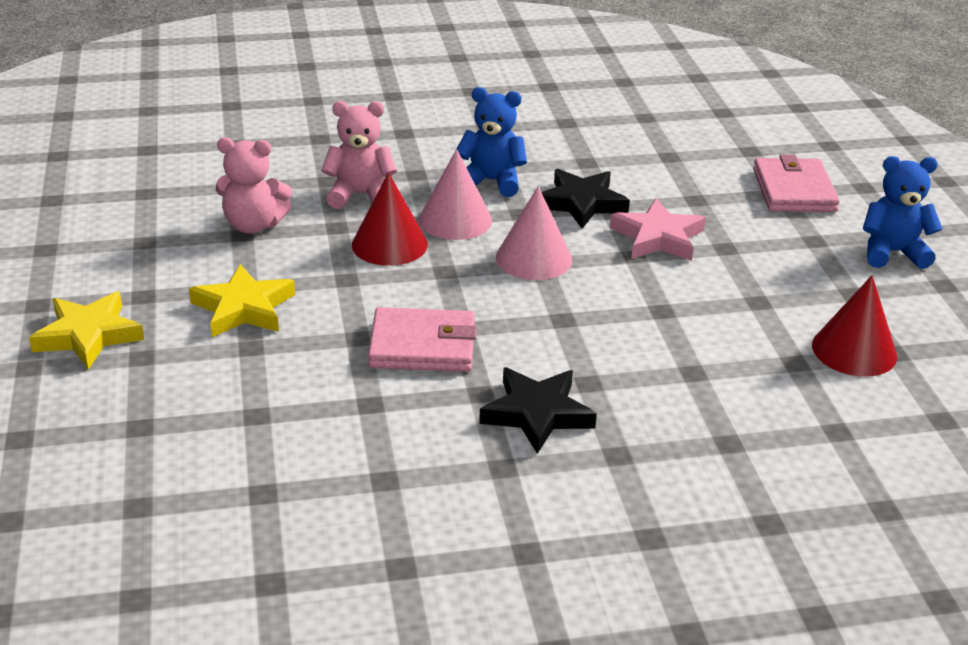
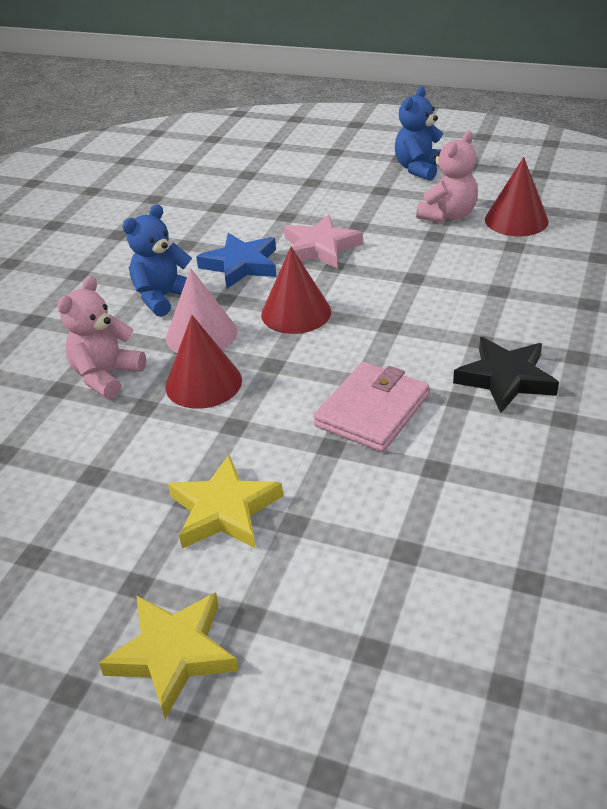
camera: 55 degrees left, 5 degrees up
(253, 225) = (86, 461): pink teddy bear -> pink teddy bear (448, 215)
(534, 258) = (296, 312): pink cone -> red cone
(581, 203) = (241, 265): black star -> blue star
(794, 190) = (314, 176): pink wallet -> none

